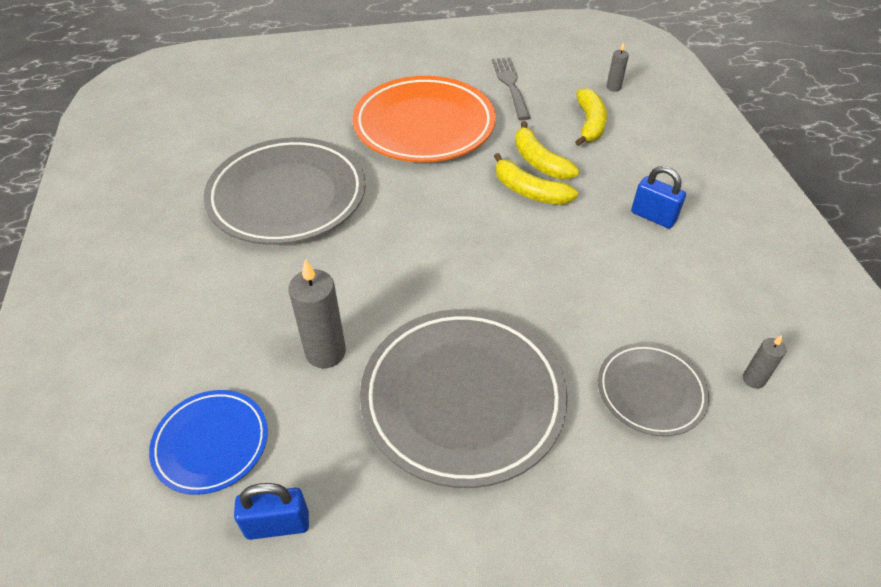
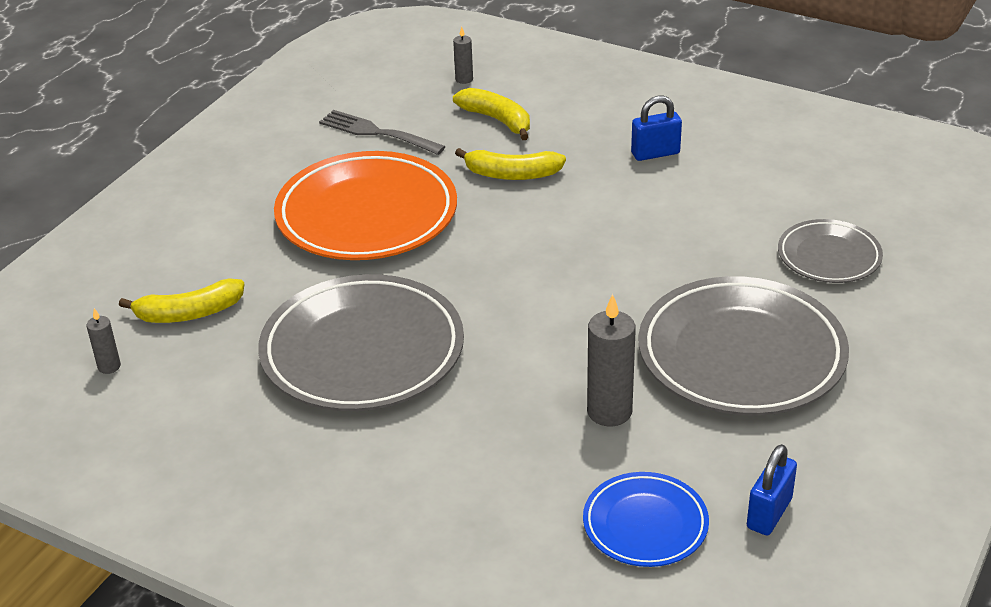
camera: 50 degrees left, 10 degrees down
(529, 191) = (544, 200): yellow banana -> yellow banana (189, 313)
(753, 379) = (865, 203): grey candle -> grey candle (109, 366)

